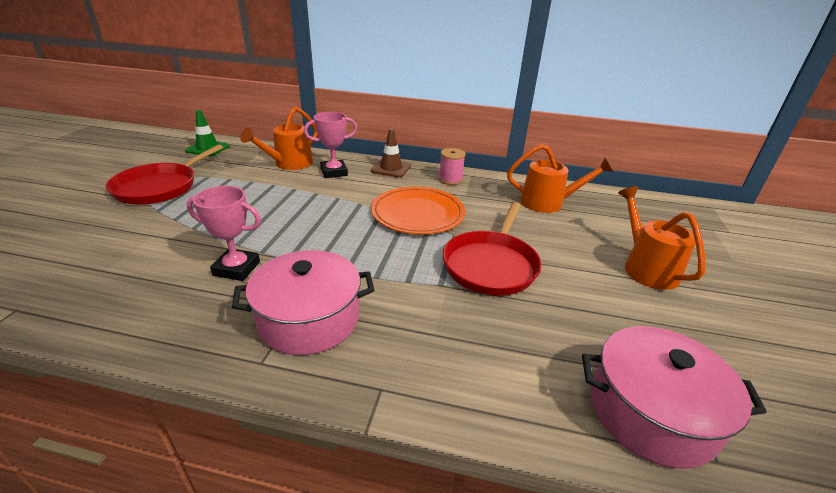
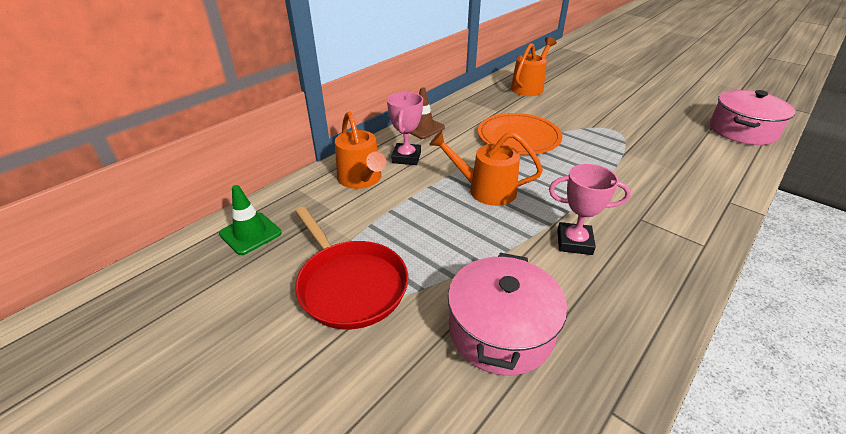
camera: 60 degrees left, 5 degrees up
(236, 268) = (574, 242): pink trophy -> pink trophy turned 60 degrees clockwise
(309, 319) = (655, 215): pink pot -> pink pot (500, 330)
(450, 180) = (466, 109): pink spool -> none
(491, 265) = (604, 130): red pan -> none
(645, 267) = (621, 88): orange watering can -> orange watering can (484, 190)

